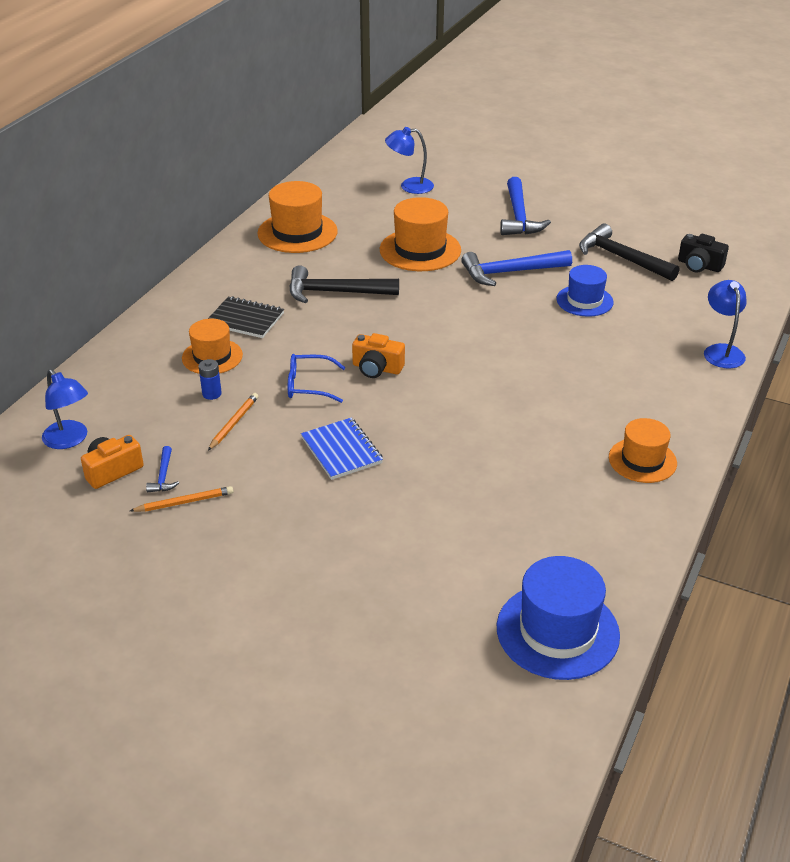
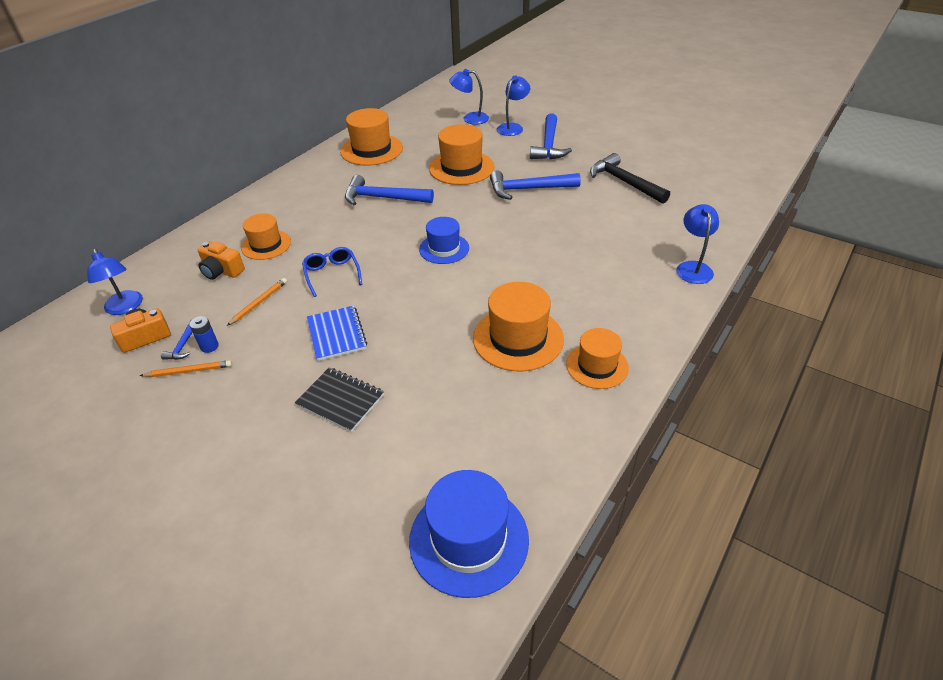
camera: 10 degrees right, 5 degrees up
(212, 394) = (252, 276): blue battery -> blue battery (209, 346)
(245, 319) = (304, 216): black notebook -> black notebook (340, 400)
(309, 385) = (332, 274): blue glasses -> blue glasses turned 60 degrees clockwise
(335, 292) = (382, 198): black hammer -> blue hammer
(377, 368) = (392, 263): orange camera -> orange camera (222, 271)
(467, 195) = (512, 127): none -> blue lamp
(549, 439) = (518, 338): none -> orange hat
(584, 301) = (583, 216): blue hat -> blue hat (444, 248)
(699, 265) = (689, 192): black camera -> none

